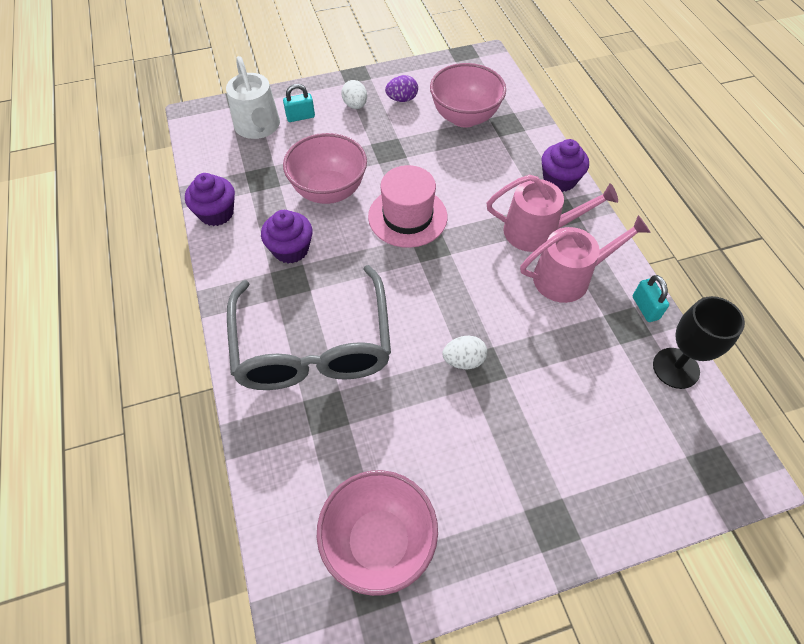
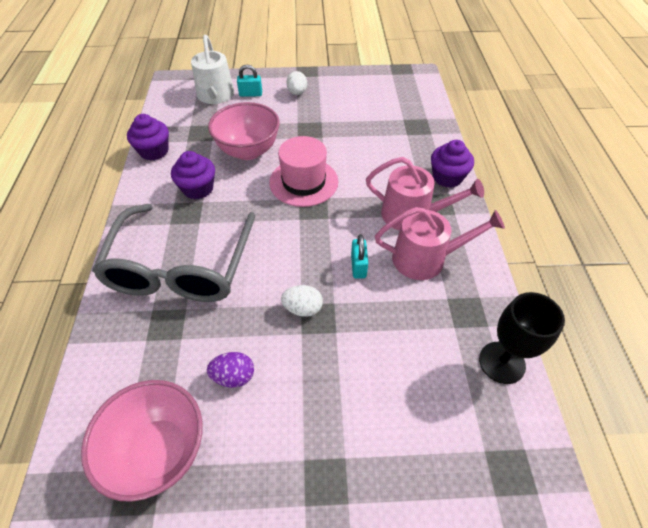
camera: 15 degrees right, 5 degrees down
(402, 99) = (336, 94): purple egg -> purple egg (234, 376)
(464, 117) = (383, 115): pink bowl -> none
(645, 308) = (489, 300): turquoise padlock -> turquoise padlock (358, 266)

